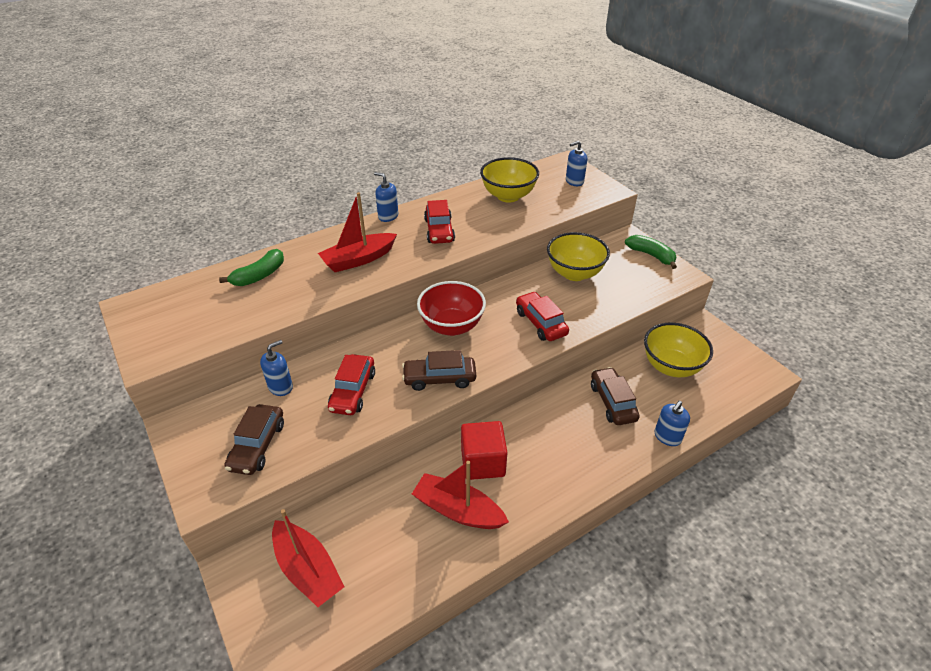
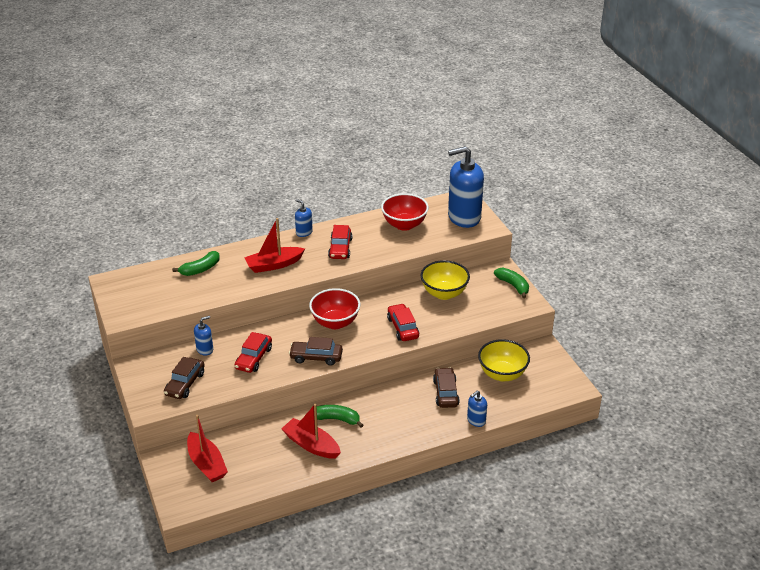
camera: 10 degrees right, 5 degrees down
(483, 462) = (337, 419): red cube -> green banana
(508, 196) = (404, 225): yellow bowl -> red bowl
(574, 181) = (464, 217): blue soap dispenser -> blue soap dispenser, size x2.24

